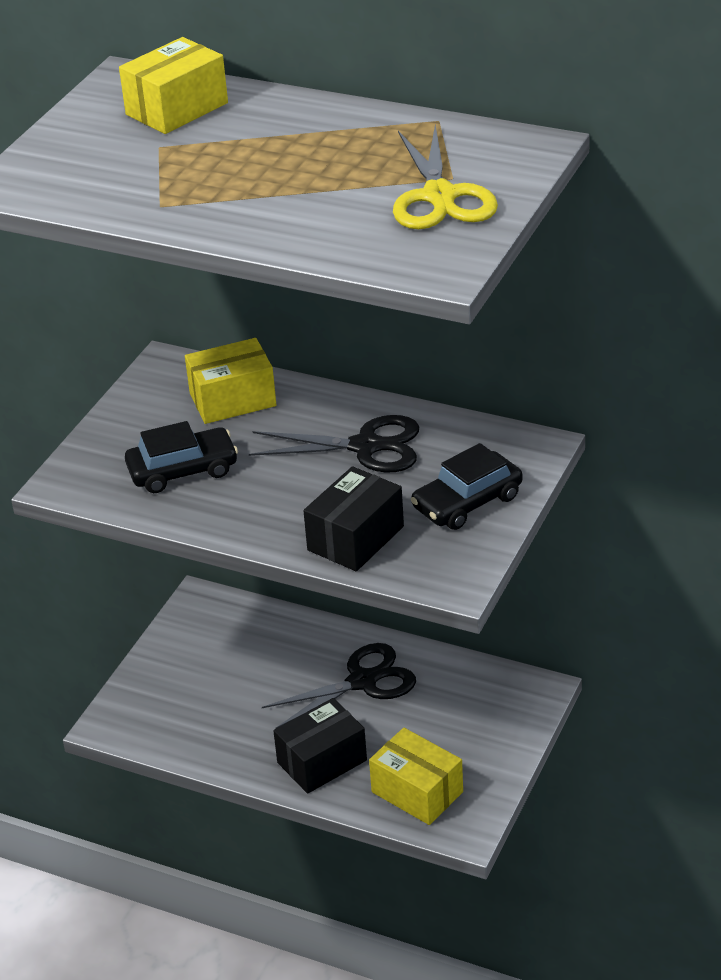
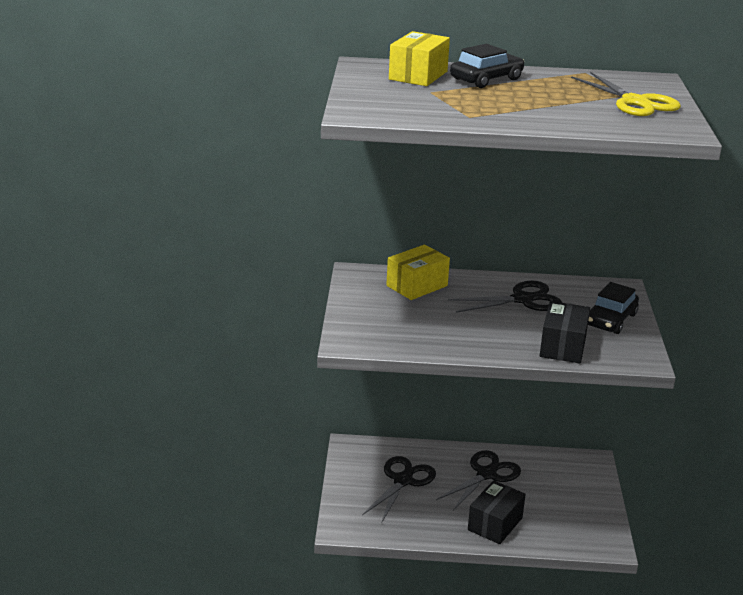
camera: 25 degrees left, 10 degrees down
(183, 470) = (420, 326): black car -> black car (486, 79)
(238, 668) = (403, 480): none -> black scissors
(417, 792) = (566, 530): yellow box -> none

